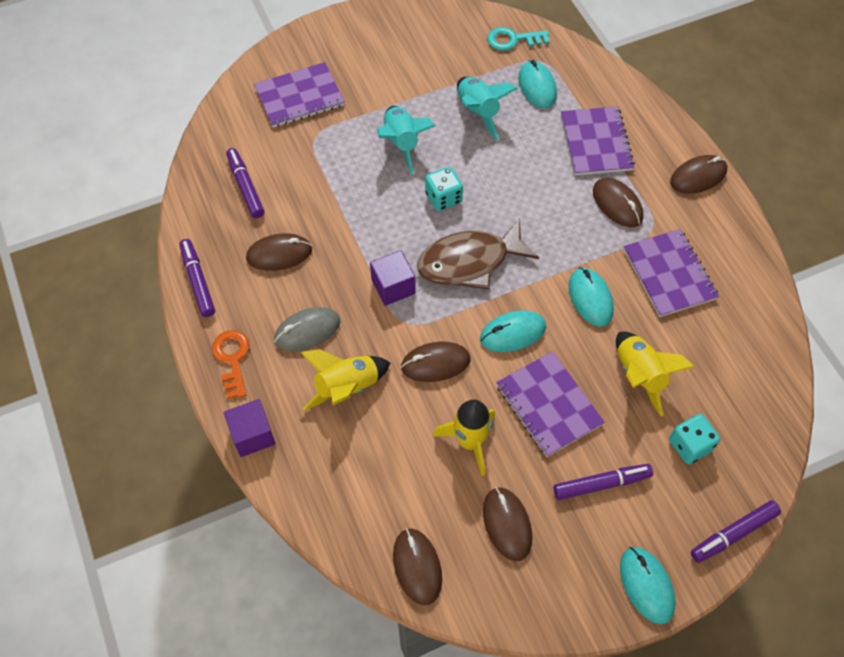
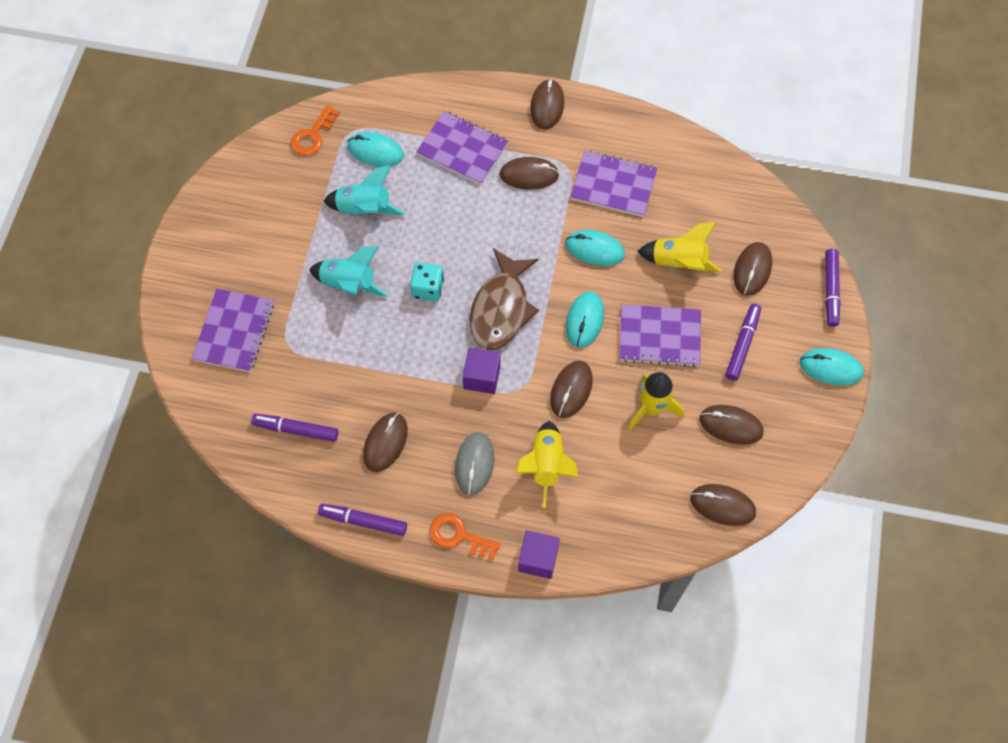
camera: 55 degrees left, 5 degrees up
(513, 40) = (313, 135): turquoise key -> orange key
(689, 445) = (752, 270): turquoise dice -> brown mouse

